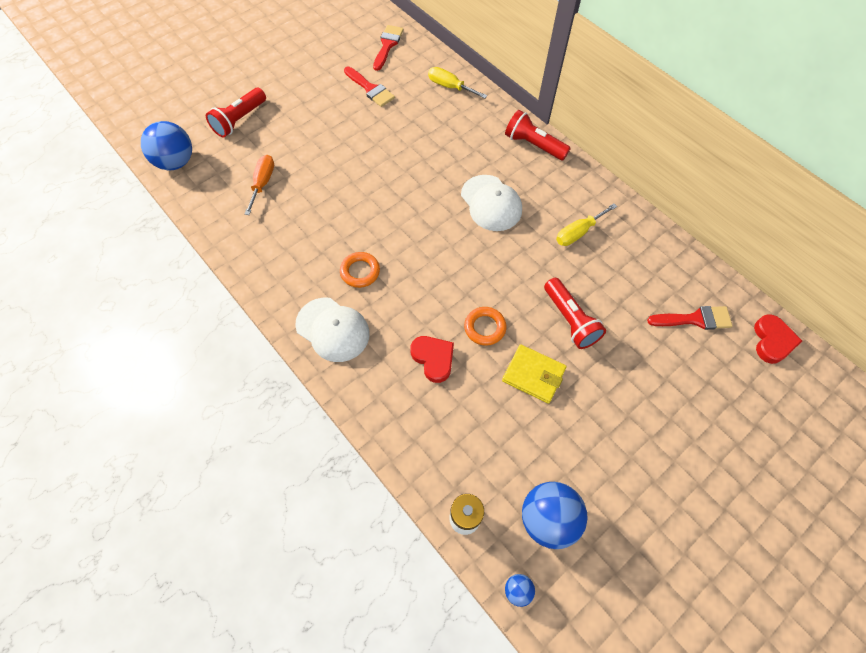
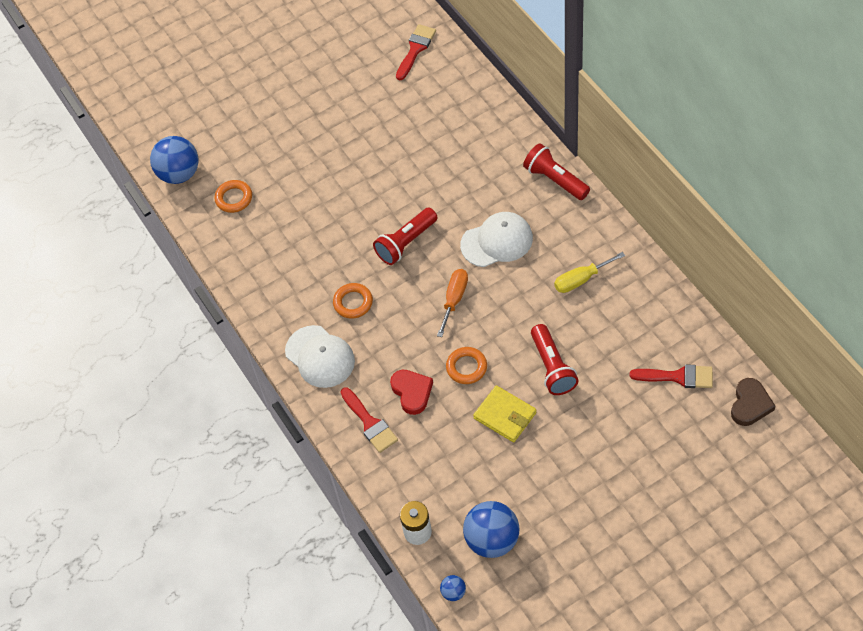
camera: 15 degrees right, 5 degrees down
(231, 181) = (234, 198): none -> orange ring
(239, 120) = (247, 130): red flashlight -> red flashlight (406, 243)
(262, 183) = (265, 203): orange screwdriver -> orange screwdriver (454, 299)
(370, 89) = (389, 102): red brush -> red brush (370, 423)
(450, 87) = (477, 105): yellow screwdriver -> none
(491, 203) = (497, 241): white cap -> white cap turned 90 degrees counterclockwise
(772, 341) = (750, 404): red heart -> brown heart

